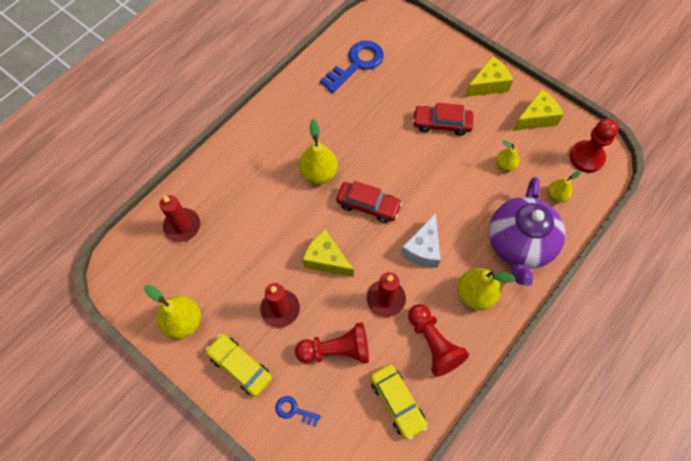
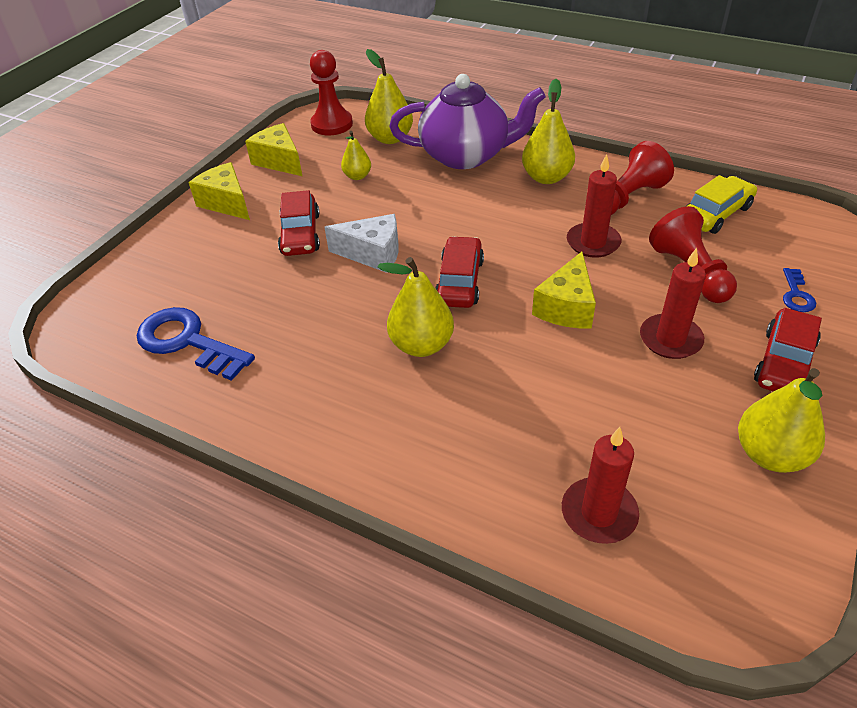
camera: 100 degrees left, 20 degrees down
(240, 366) = (784, 363): yellow car -> red car
(423, 249) = (506, 223): white cheese -> white cheese (373, 254)
(556, 195) = (390, 138): yellow pear -> yellow pear, size x1.70

